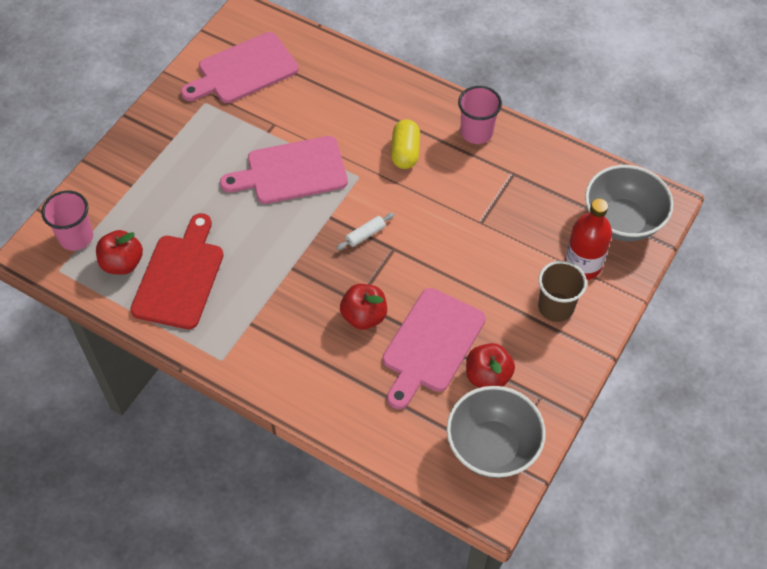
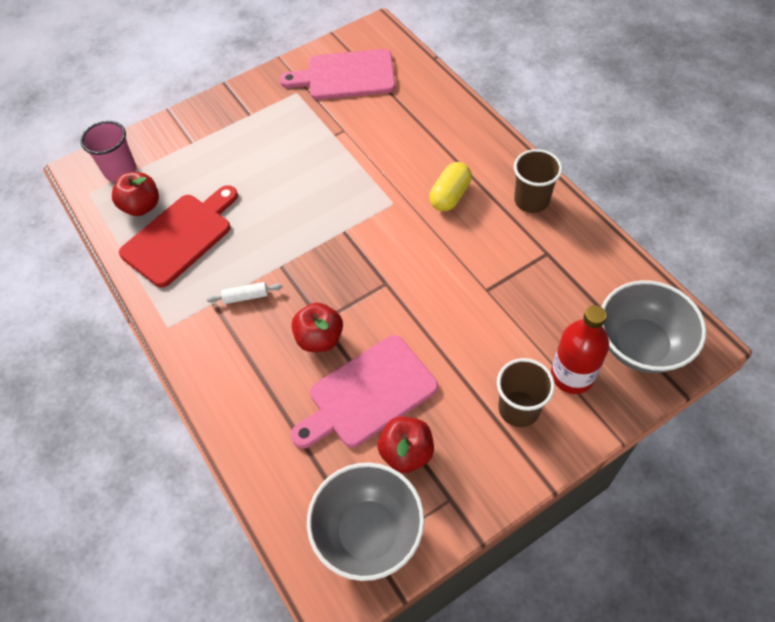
camera: 30 degrees right, 0 degrees up
(291, 172) = (334, 177): pink cutting board -> none
(365, 235) = (367, 260): white rolling pin -> white rolling pin (246, 297)
(476, 132) = (531, 200): pink cup -> brown cup

